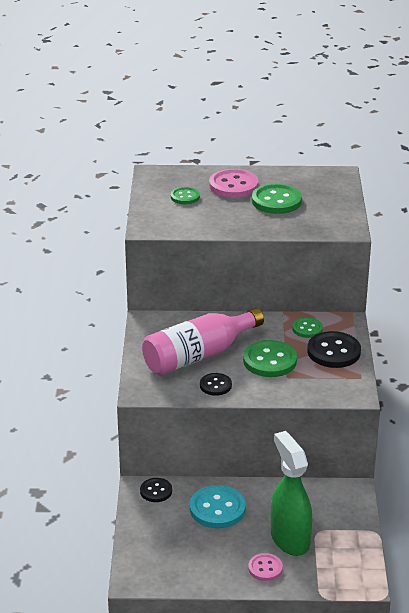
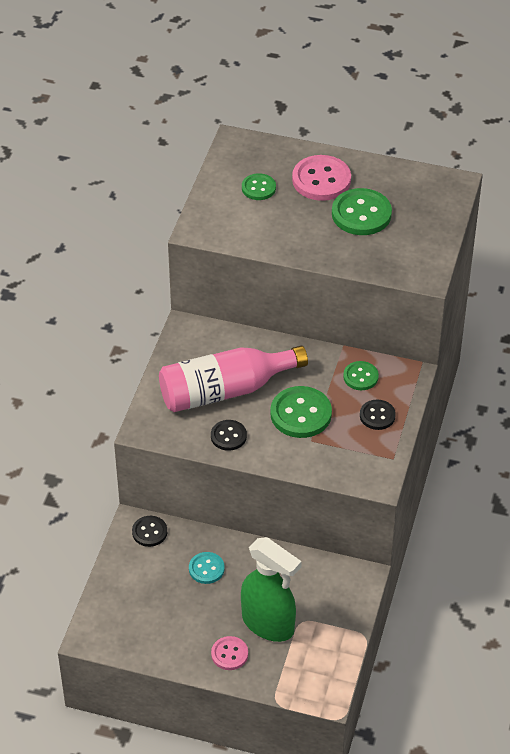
camera: 15 degrees right, 15 degrees up
(217, 509) = (206, 569): turquoise button -> turquoise button, size x0.58
(289, 539) = (268, 624): green spray bottle -> green spray bottle turned 135 degrees clockwise
(333, 352) = (377, 416): black button -> black button, size x0.58

